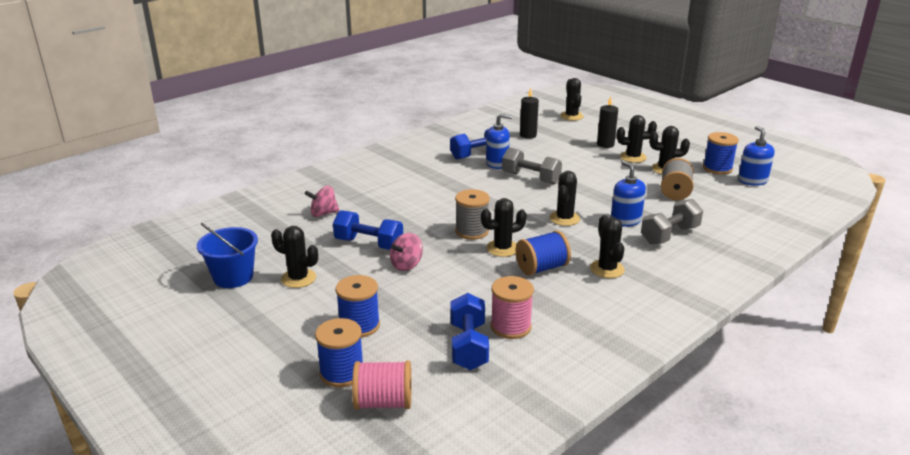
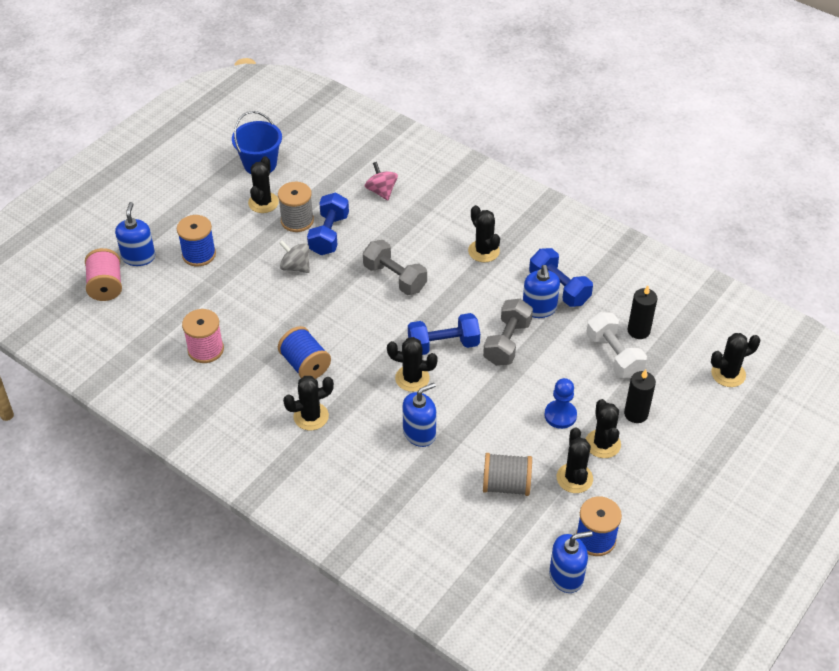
camera: 80 degrees right, 20 degrees up
(342, 373) = (138, 257): blue spool -> blue soap dispenser
(406, 265) = (295, 267): pink spinning top -> grey spinning top
(468, 346) = (176, 325): blue dumbbell -> blue dumbbell (443, 345)
(472, 231) = (368, 305): grey spool -> grey spool (297, 221)
(502, 248) = (338, 332): black cactus -> black cactus (483, 251)
(550, 145) = (613, 356): none -> white dumbbell
(606, 167) = (560, 415): none -> blue pawn
(670, 235) = (393, 473): grey dumbbell -> grey dumbbell (395, 278)

